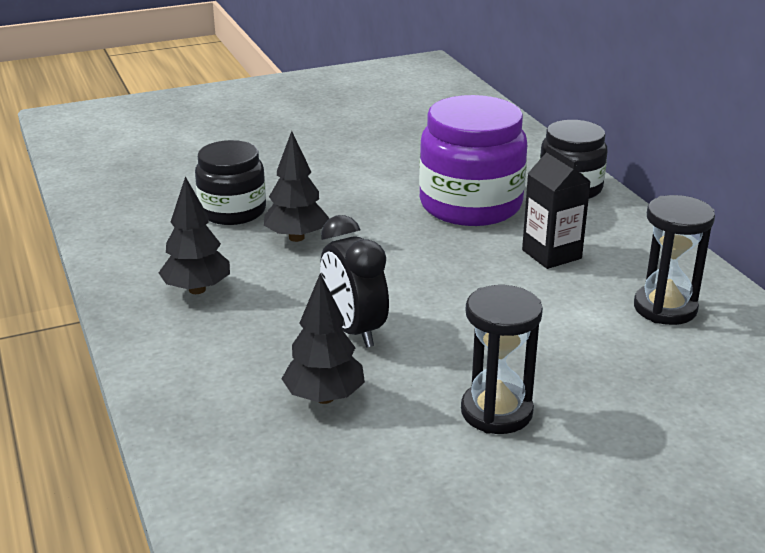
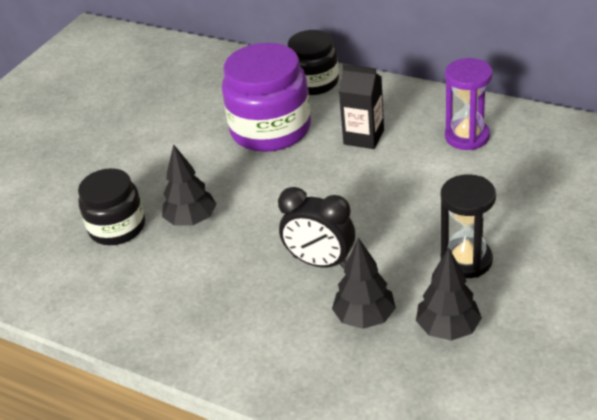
camera: 35 degrees left, 10 degrees up
(197, 289) = (180, 300): black tree -> black tree (448, 328)
(665, 308) = (467, 137): black hourglass -> purple hourglass

